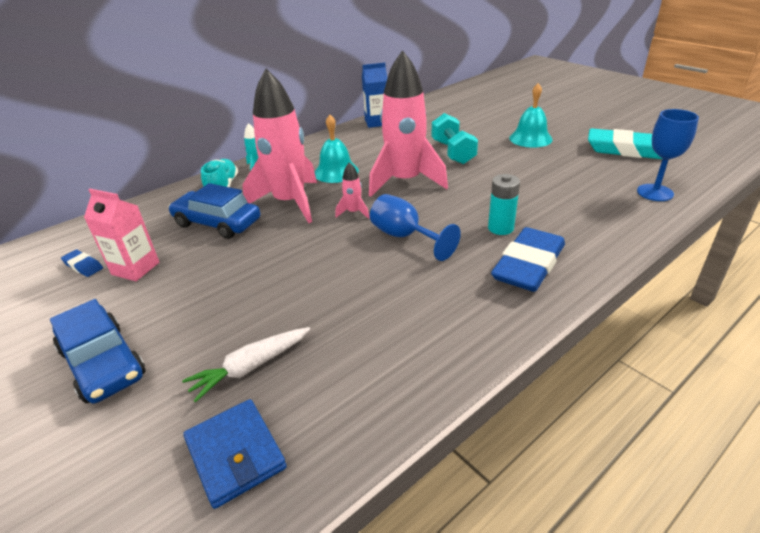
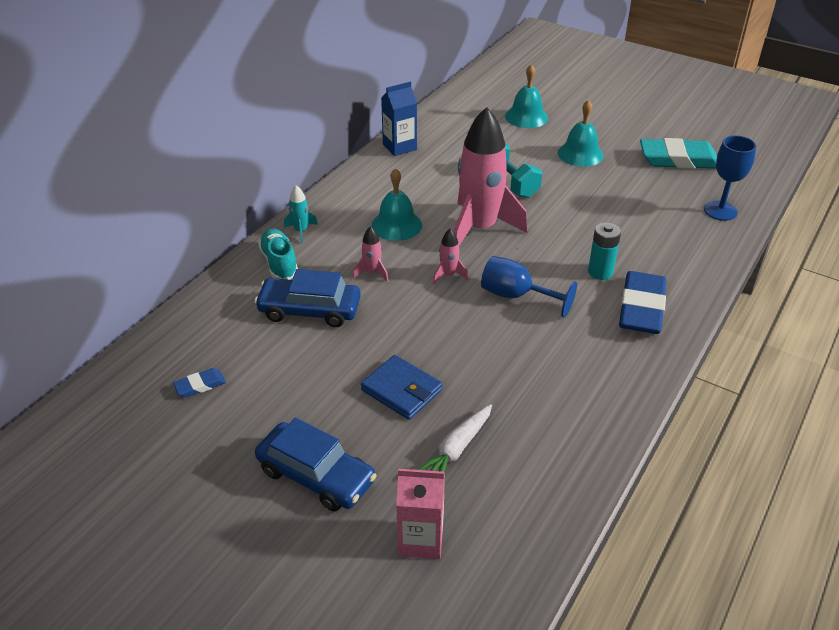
camera: 20 degrees left, 5 degrees up
(83, 266) = (200, 385): blue eraser -> blue eraser turned 45 degrees counterclockwise
(135, 268) = (263, 378): pink carton -> pink carton (420, 539)
(235, 454) = (494, 518): blue wallet -> blue wallet (402, 390)
(290, 203) = (372, 273): pink rocket -> pink rocket, size x0.40
(495, 111) = (526, 117): none -> turquoise bell

